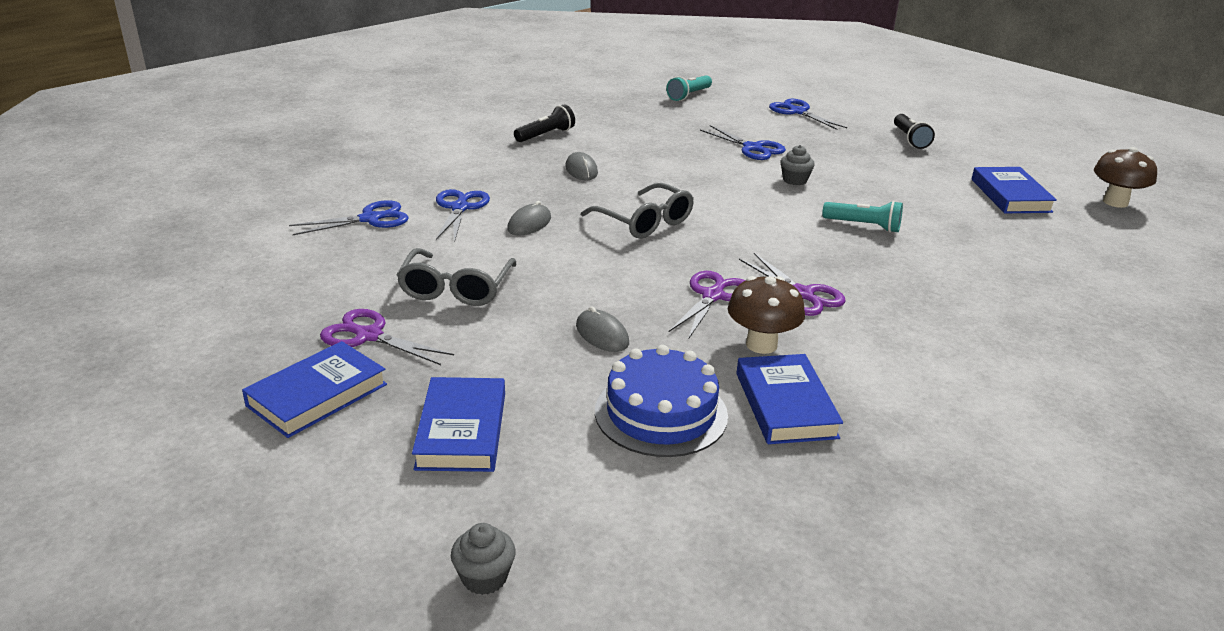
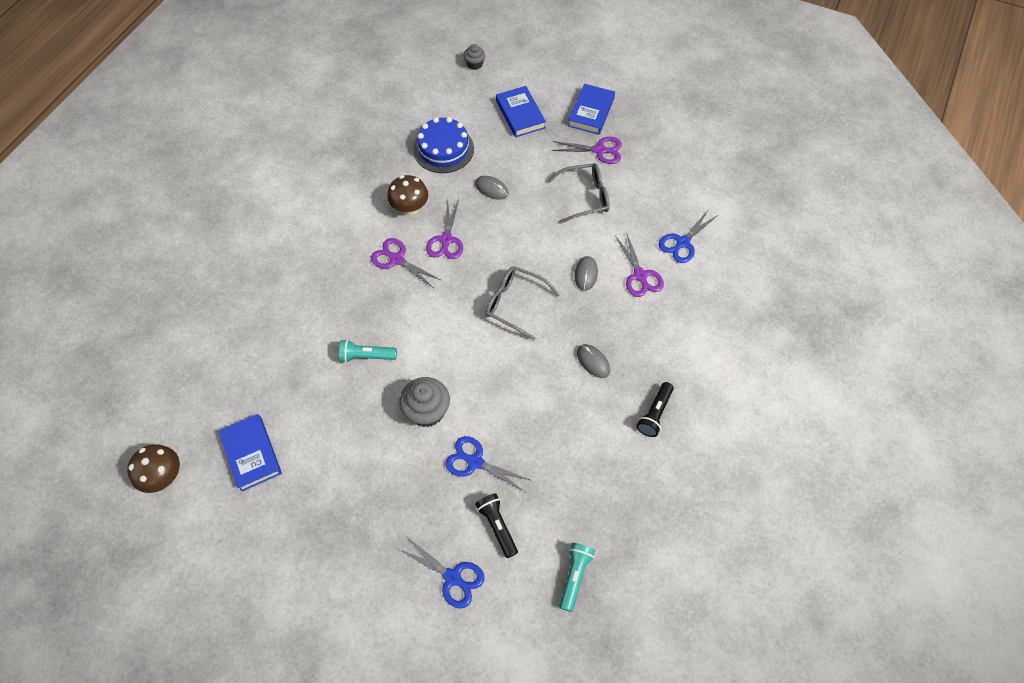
camera: 160 degrees right, 30 degrees up
(456, 289) = (584, 197): grey glasses -> grey glasses turned 90 degrees clockwise
(460, 208) = (640, 275): blue scissors -> purple scissors
(785, 405) = (390, 172): blue book -> none
(795, 180) = (427, 411): grey cupcake -> grey cupcake, size x1.76
(910, 139) = (334, 548): black flashlight -> black flashlight (497, 526)

